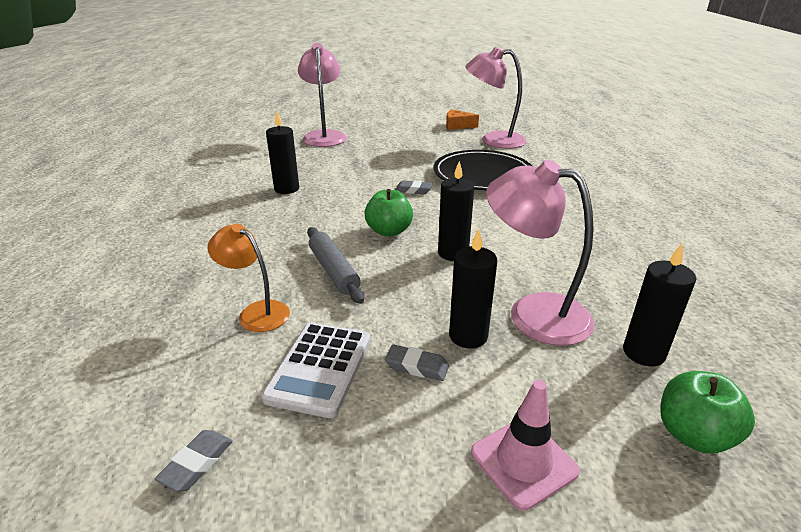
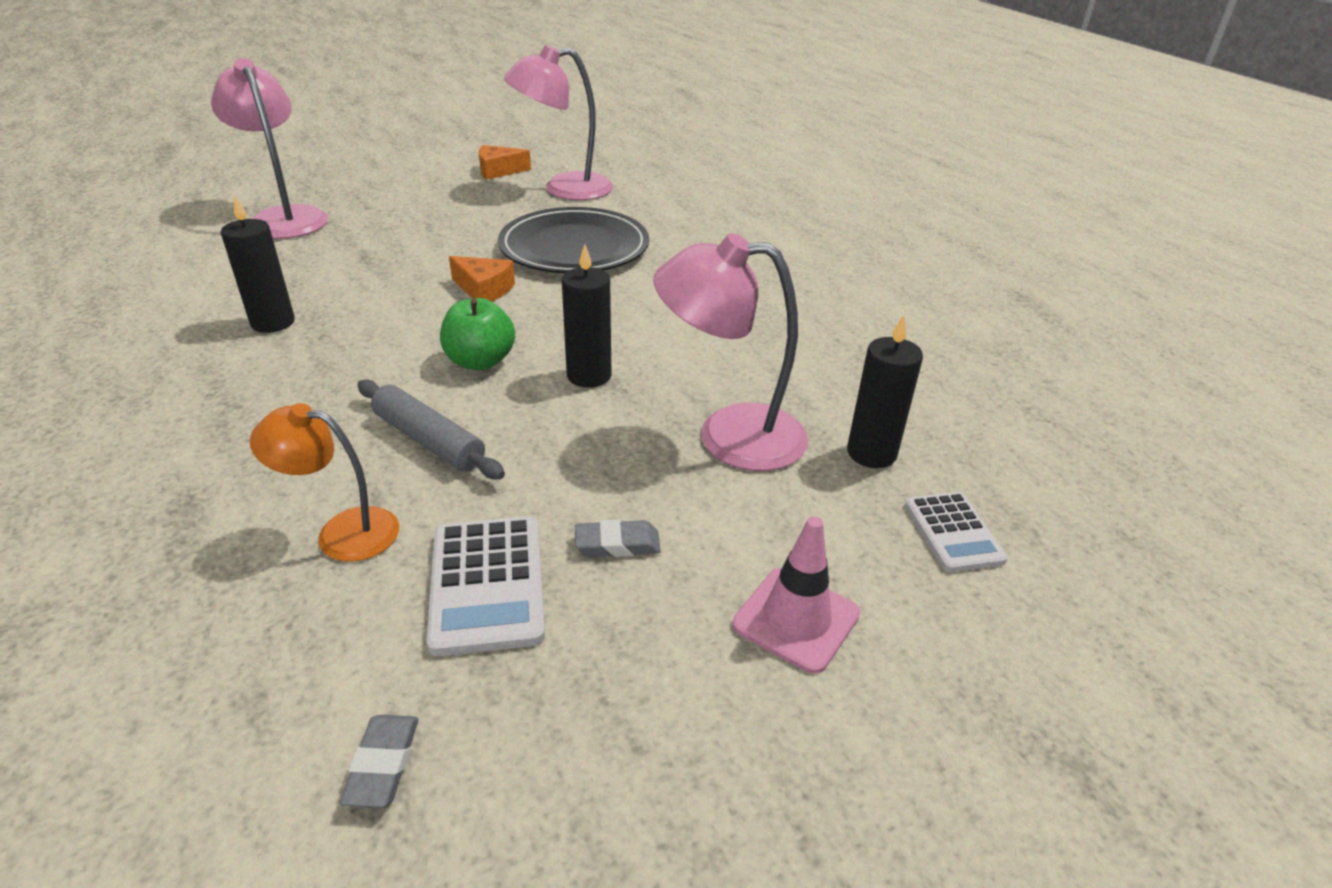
camera: 25 degrees left, 5 degrees up
(413, 190) = (484, 289): grey eraser -> orange cheese
(468, 336) = (663, 486): black candle -> none
(693, 434) = (953, 532): green apple -> white calculator

